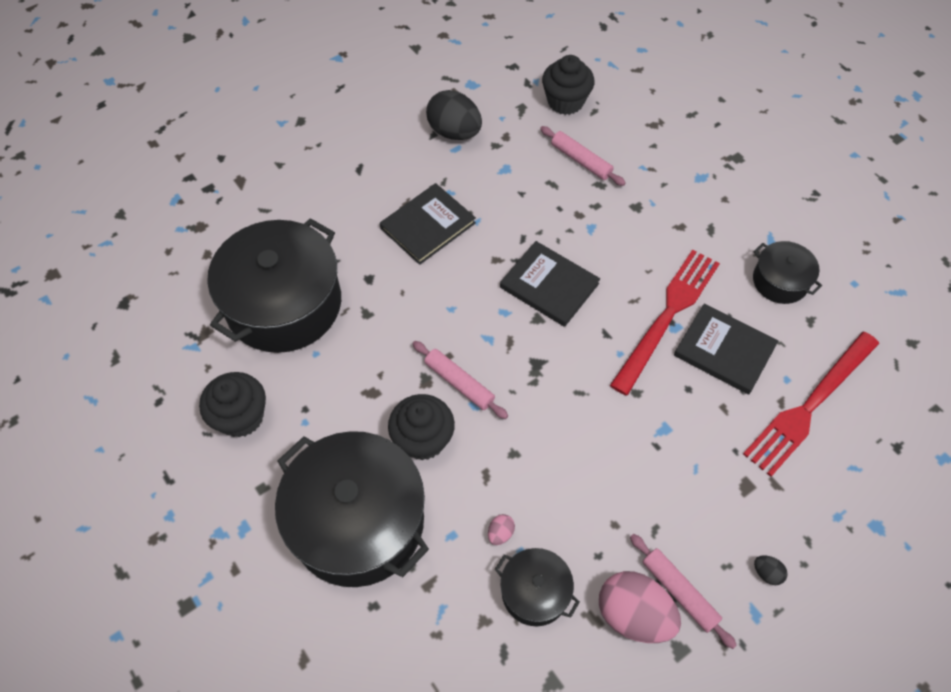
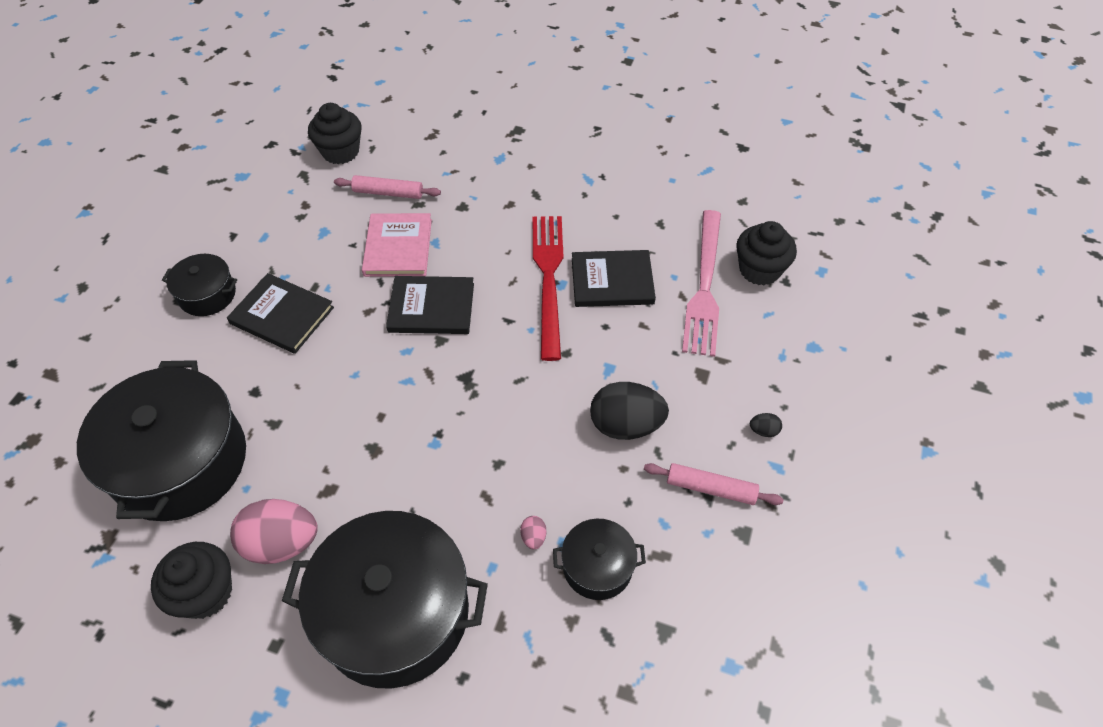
camera: 35 degrees left, 5 degrees down
(423, 439) = (407, 501): black cupcake -> black cupcake (759, 270)
(428, 226) = (282, 315): black book -> black book turned 75 degrees counterclockwise
(454, 132) = (252, 224): black egg -> black egg (626, 425)
(459, 383) = (407, 433): pink rolling pin -> none
(557, 215) = (398, 247): none -> pink book
(633, 614) = (689, 530): pink egg -> pink egg (282, 543)
(780, 281) = (617, 206): black pot -> black pot (207, 295)
(810, 405) = (704, 286): red fork -> pink fork

